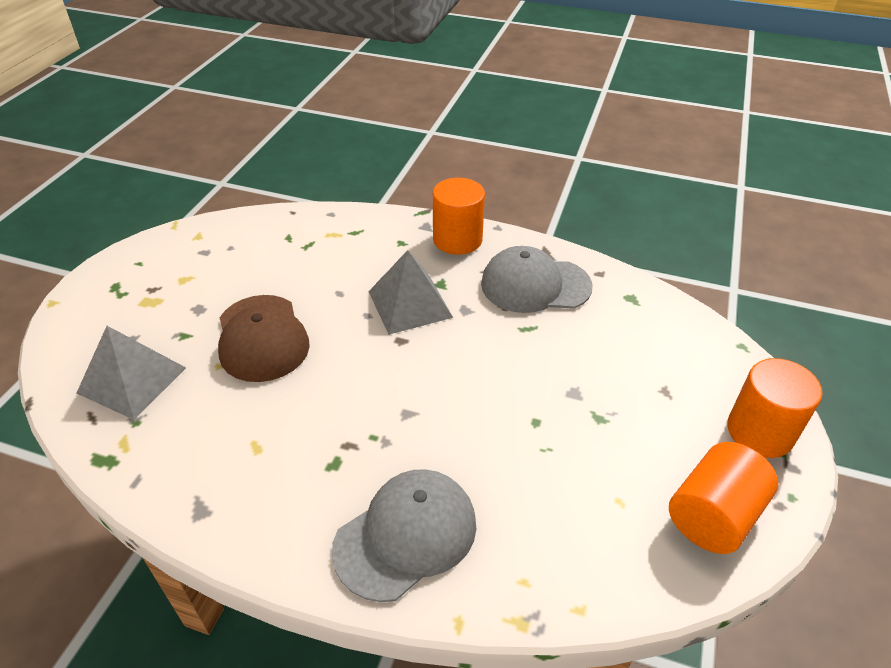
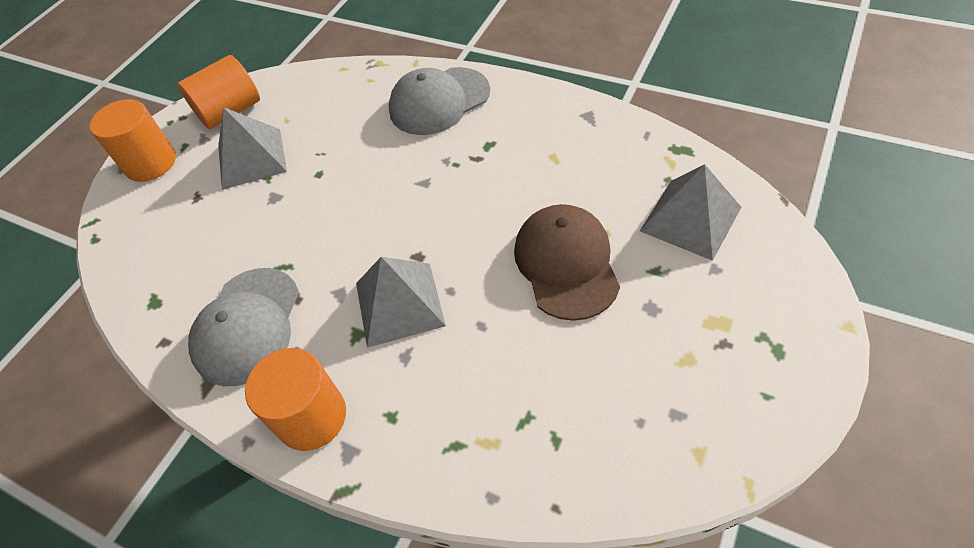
camera: 165 degrees left, 10 degrees up
(535, 285) = (247, 326): grey cap -> grey cap turned 90 degrees clockwise
(631, 440) = (252, 158): none -> grey pyramid

